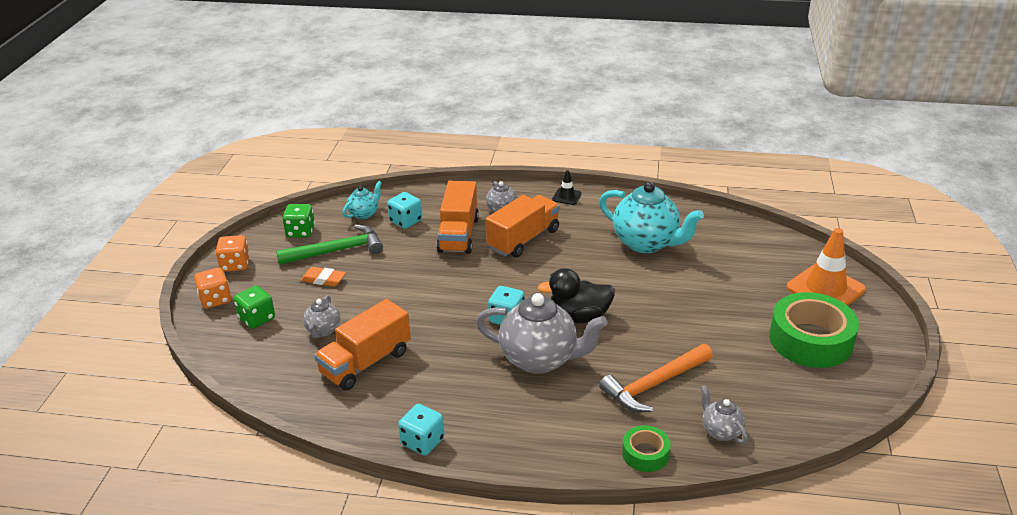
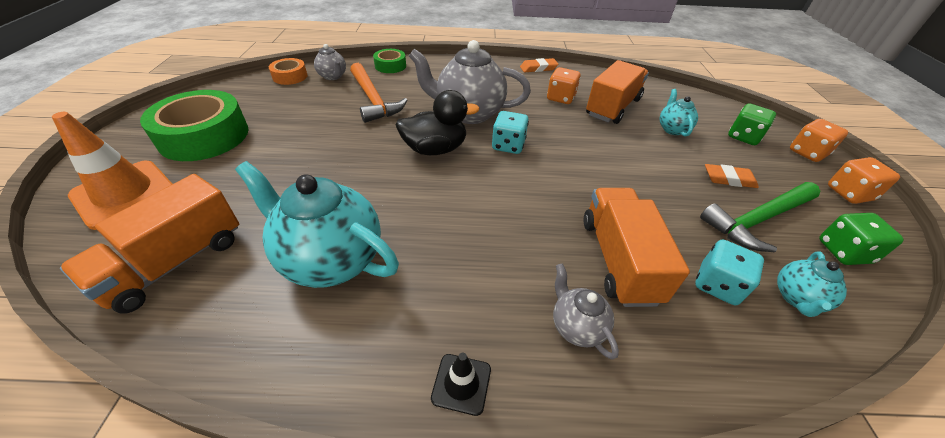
camera: 170 degrees right, 10 degrees up
(323, 330) = (672, 129): grey teapot -> turquoise teapot
(420, 380) = (560, 98): none -> orange dice
(422, 442) = (538, 68): turquoise dice -> orange eraser
(523, 239) = (519, 256): orange truck -> orange truck (175, 262)
(654, 385) = (373, 100): orange hammer -> orange hammer turned 105 degrees clockwise
(780, 433) = (290, 76): none -> orange tape

